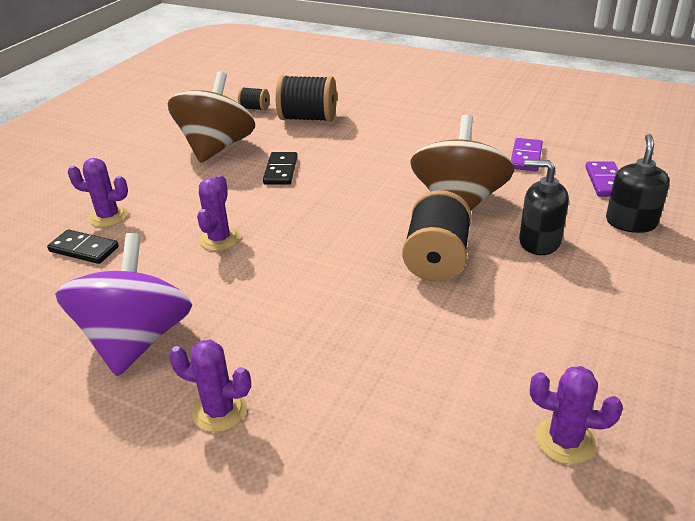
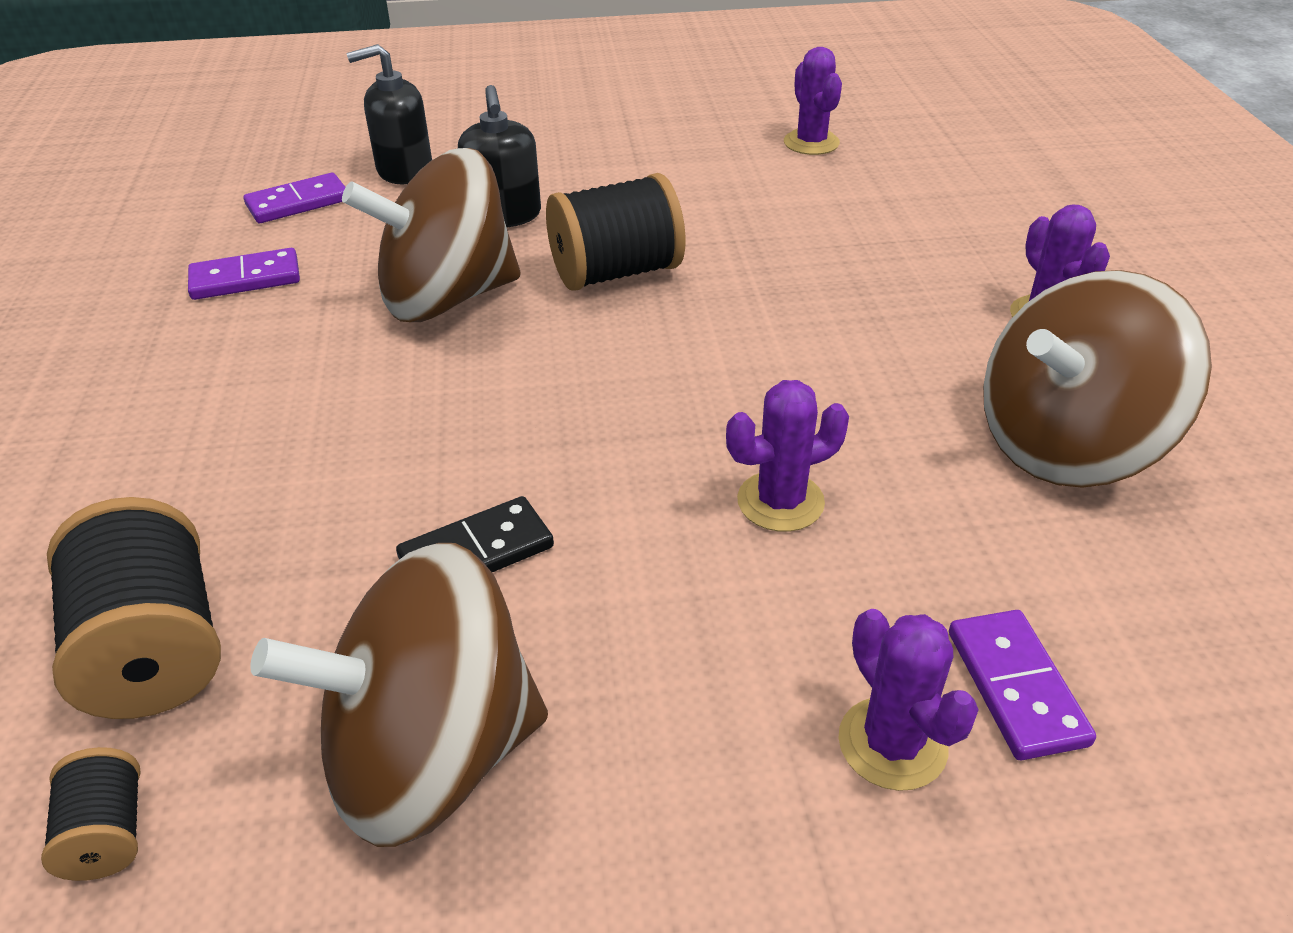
camera: 125 degrees left, 5 degrees up
(84, 249) = (1015, 687): black domino -> purple domino
(137, 340) = (1067, 445): purple spinning top -> brown spinning top

